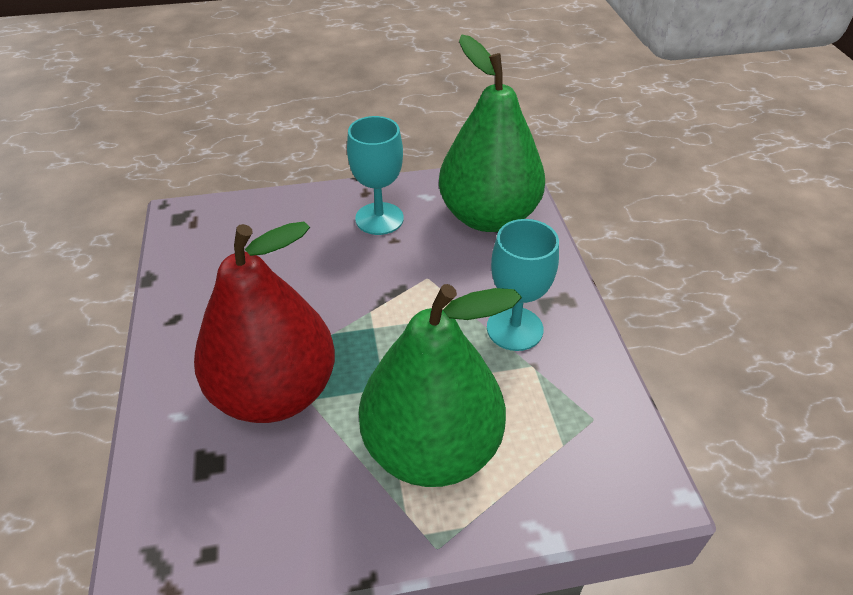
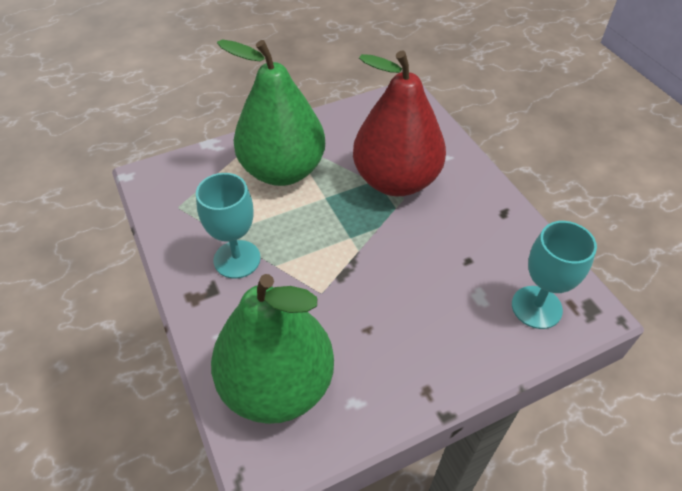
camera: 165 degrees right, 5 degrees up
(379, 218) = (393, 353): turquoise goblet -> turquoise goblet (536, 307)

